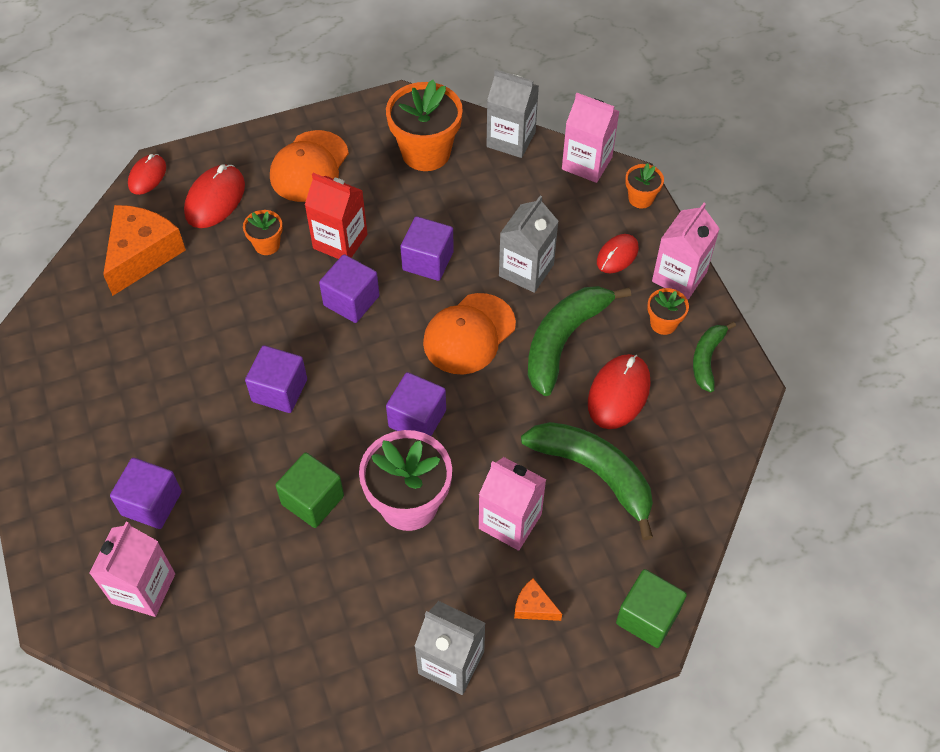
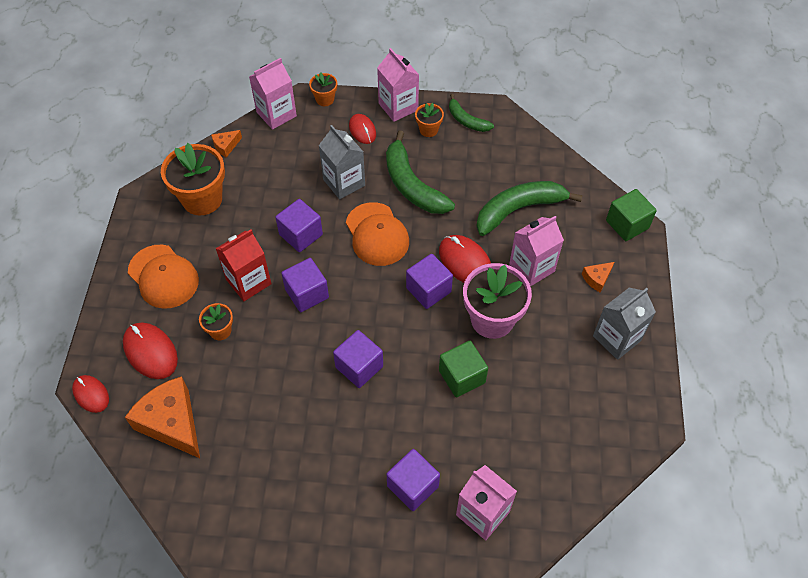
camera: 65 degrees left, 0 degrees up
(511, 139) = (226, 146): grey carton -> orange cheese
(618, 393) = (467, 174): red mouse -> red mouse (465, 262)

